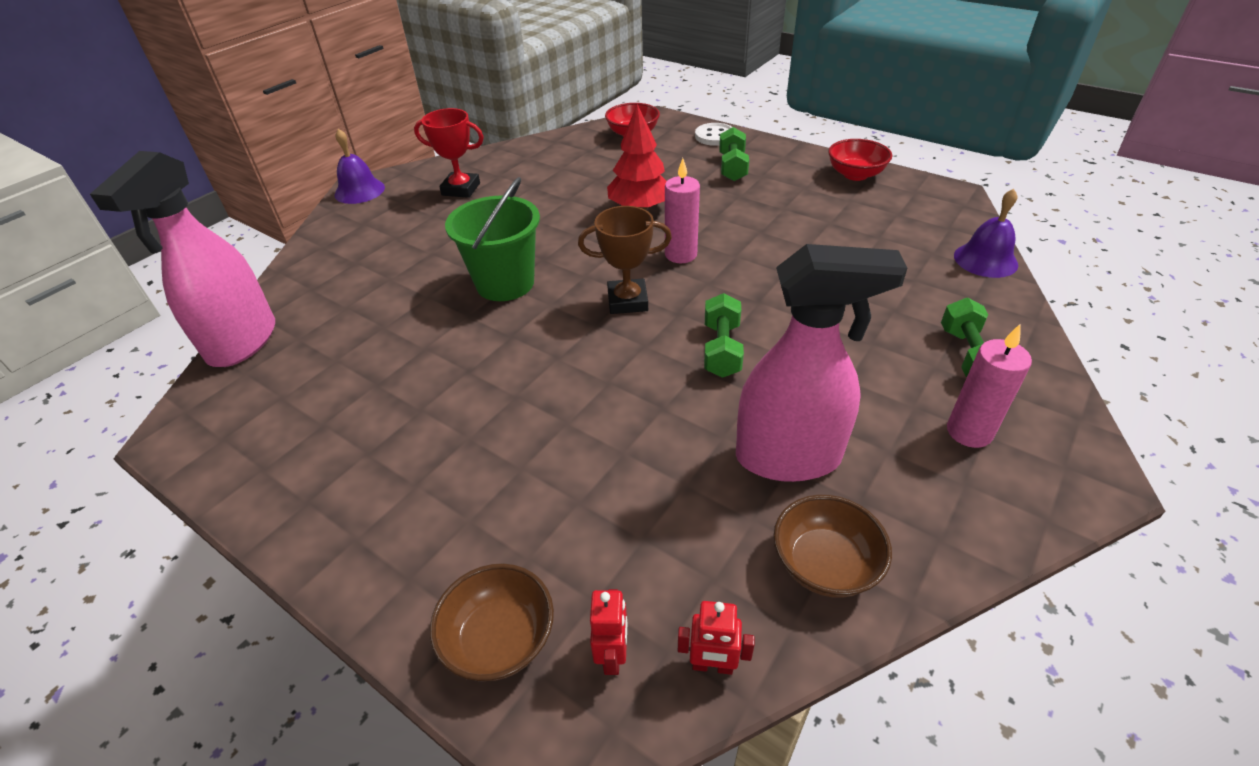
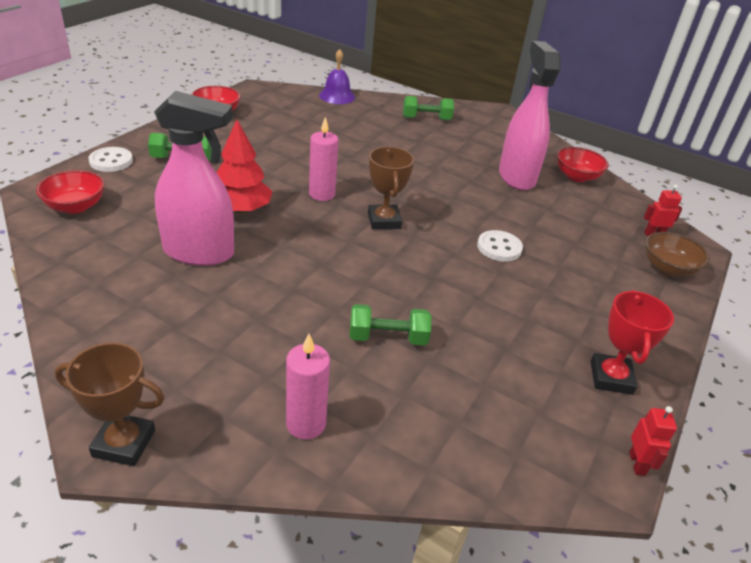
camera: 100 degrees left, 5 degrees down
(242, 342) = (473, 474): pink spray bottle -> pink spray bottle (199, 252)
(359, 191) = (124, 443): purple bell -> brown trophy
(461, 189) = (159, 333): red trophy -> red trophy (611, 378)
(505, 283) = (360, 285): green bucket -> none
(570, 403) = (499, 247): none -> white button
(712, 666) = (641, 209): red robot -> red robot (637, 463)
(721, 349) = (434, 187): green dumbbell -> green dumbbell (388, 338)
(824, 564) = (576, 176): brown bowl -> red bowl
(969, 432) = (482, 130): pink candle -> pink candle (306, 424)

